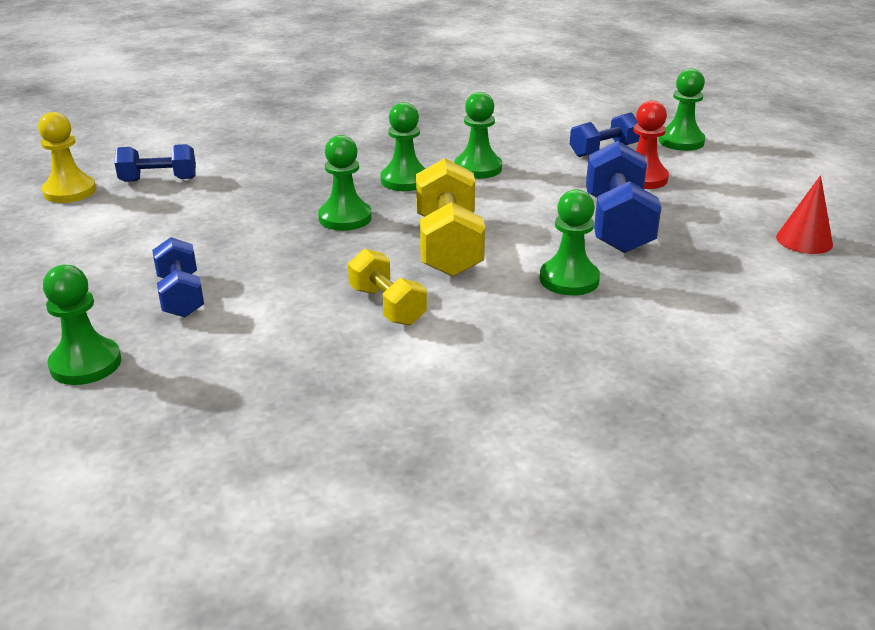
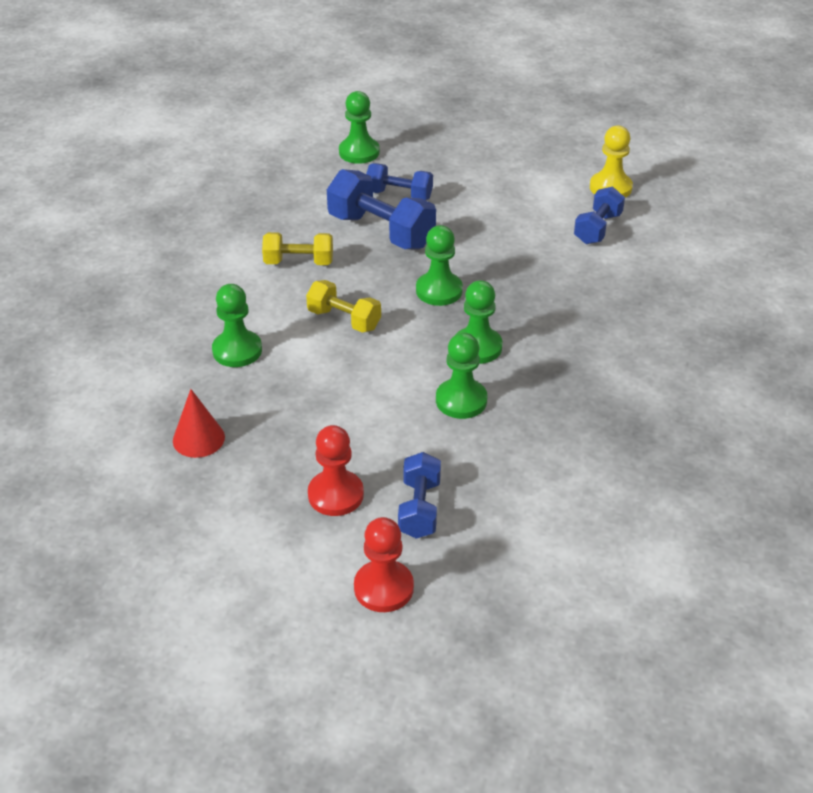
camera: 125 degrees right, 10 degrees up
(448, 245) = (344, 320): yellow dumbbell -> yellow dumbbell, size x0.62
(617, 224) = (278, 422): blue dumbbell -> blue dumbbell (381, 231)
(681, 141) = (383, 588): green pawn -> red pawn
(804, 240) = (133, 514): red cone -> red cone (198, 439)

